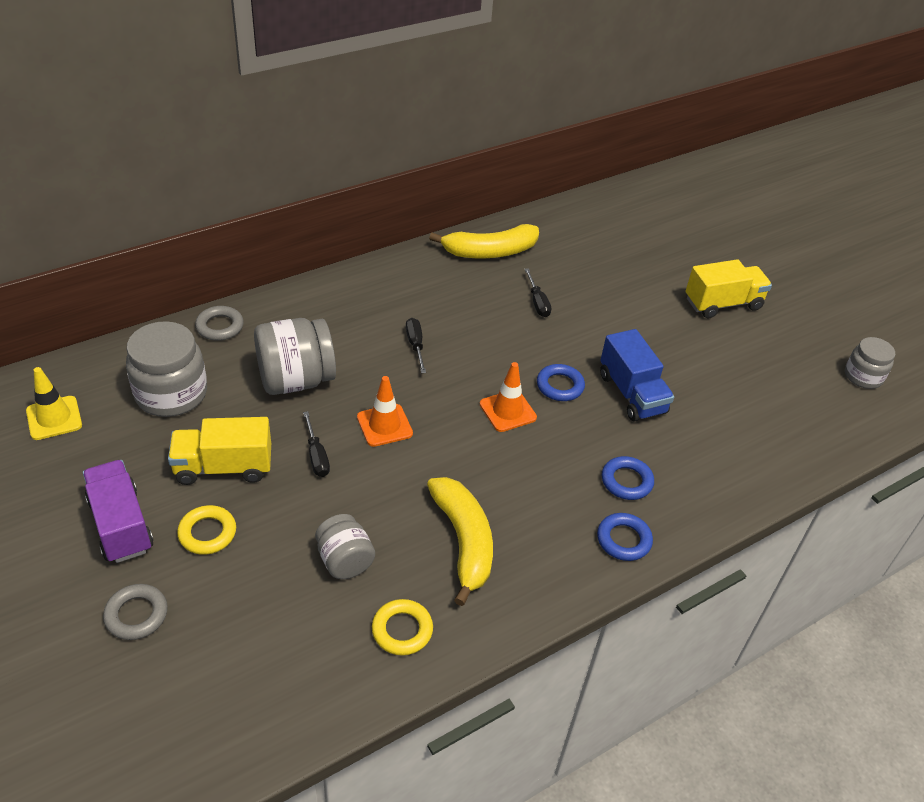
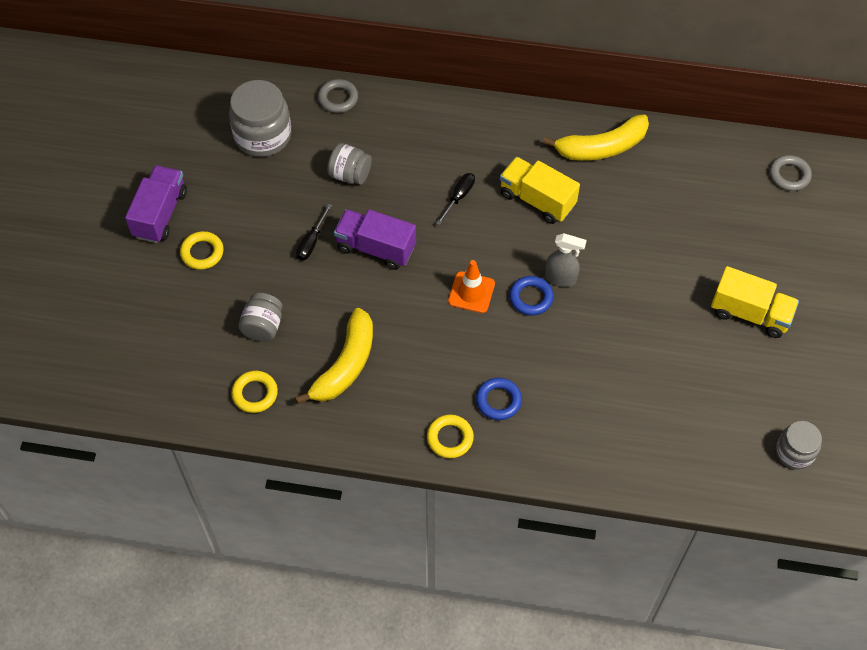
camera: 45 degrees right, 15 degrees up
(54, 418) = (181, 111): yellow traffic cone -> none
(136, 615) = (124, 279): grey ring -> grey ring (789, 175)
(223, 467) = (249, 212): yellow truck -> yellow truck (537, 200)
(296, 380) = (350, 174): grey jar -> grey jar, size x0.60
(384, 425) = (376, 248): orange traffic cone -> purple truck
(490, 252) = (602, 147): yellow banana -> yellow banana turned 45 degrees counterclockwise
(537, 302) = (591, 217): black screwdriver -> none
(566, 358) = (561, 278): none -> grey spray bottle
(623, 540) = (450, 438): blue ring -> yellow ring
(632, 393) = (579, 339): blue truck -> none

